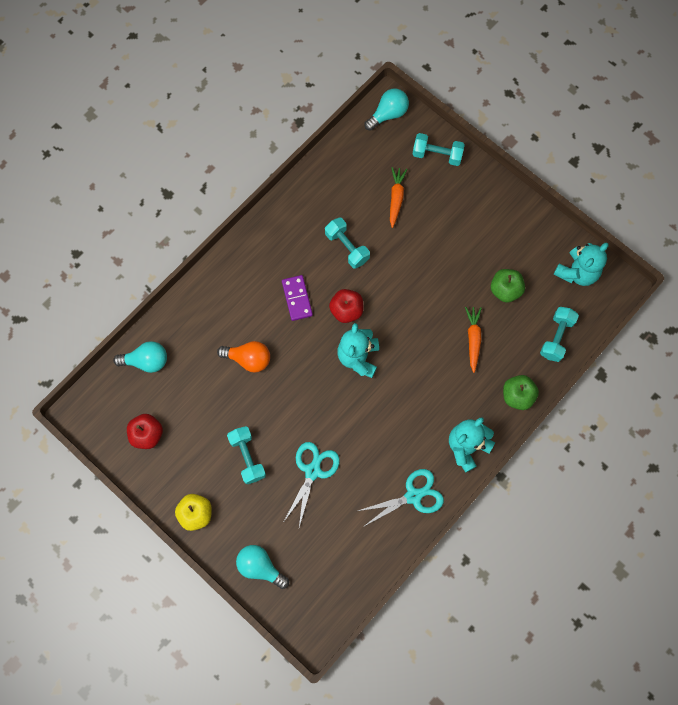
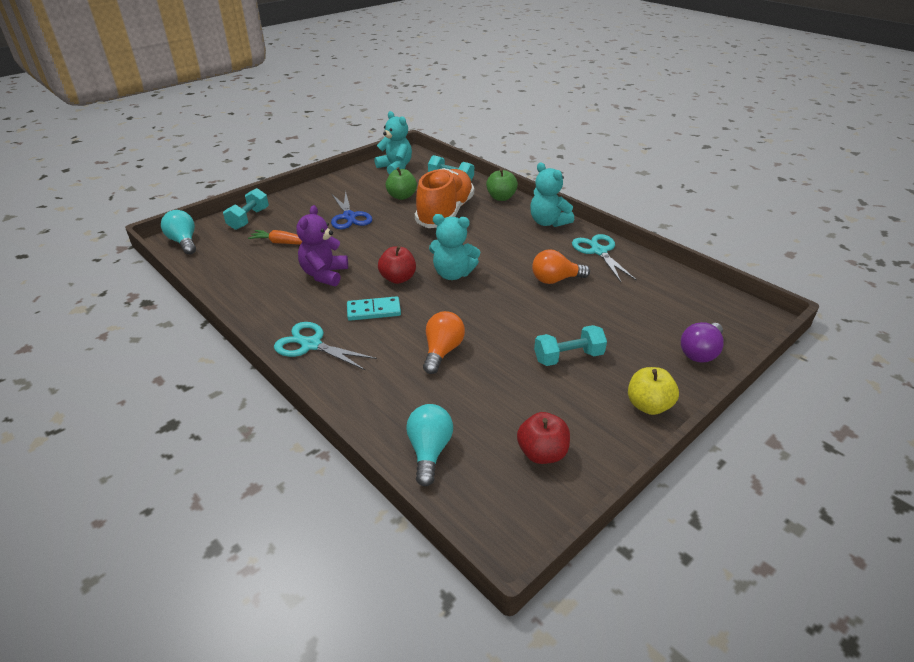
camera: 85 degrees left, 35 degrees down
(260, 567) = (700, 352): turquoise light bulb -> purple light bulb
(297, 298) = (374, 311): purple domino -> turquoise domino
(312, 471) = (580, 309): turquoise scissors -> turquoise scissors (311, 345)
(347, 247) = (324, 274): turquoise dumbbell -> purple teddy bear
(357, 451) = (555, 280): none -> orange light bulb
(453, 246) = (349, 217): none -> blue scissors
(473, 339) = (445, 213): orange carrot -> orange shoe

